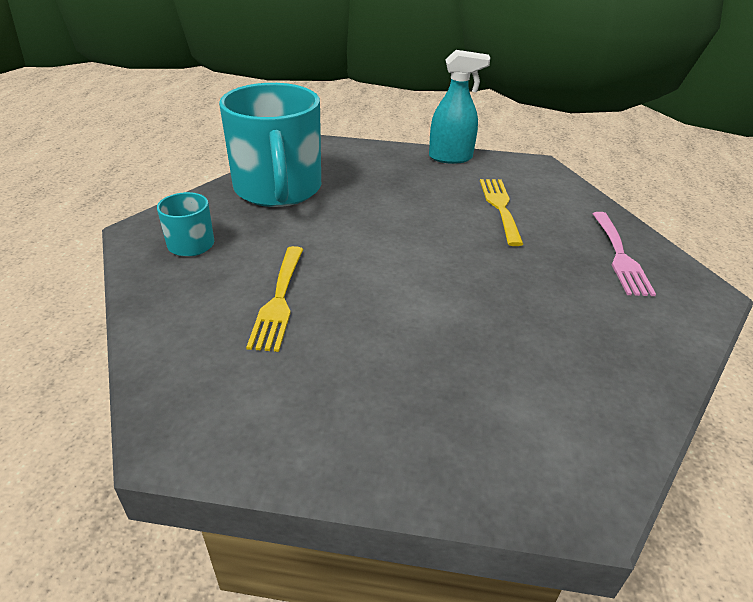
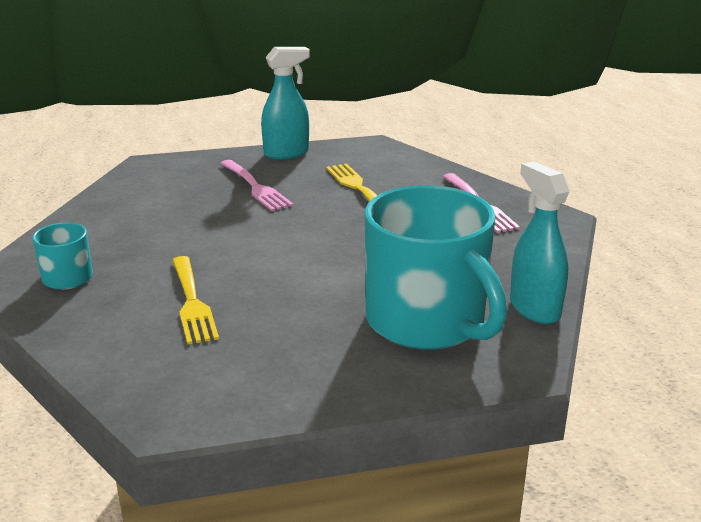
camera: 20 degrees left, 10 degrees down
(278, 189) = (125, 213): turquoise mug -> turquoise mug (427, 321)
(405, 187) = (256, 187): none -> pink fork
(634, 411) = (534, 308): none -> turquoise spray bottle

